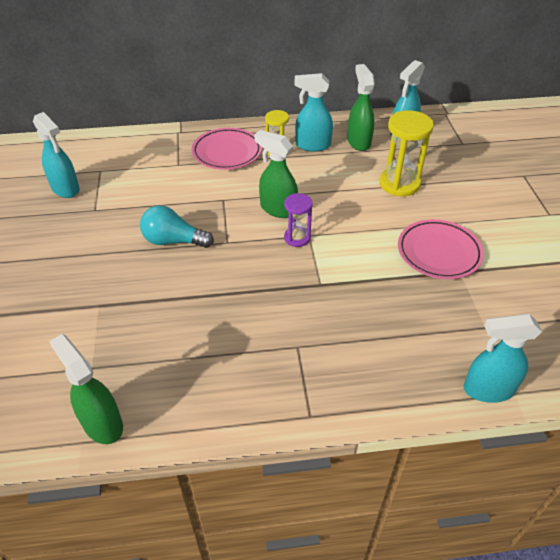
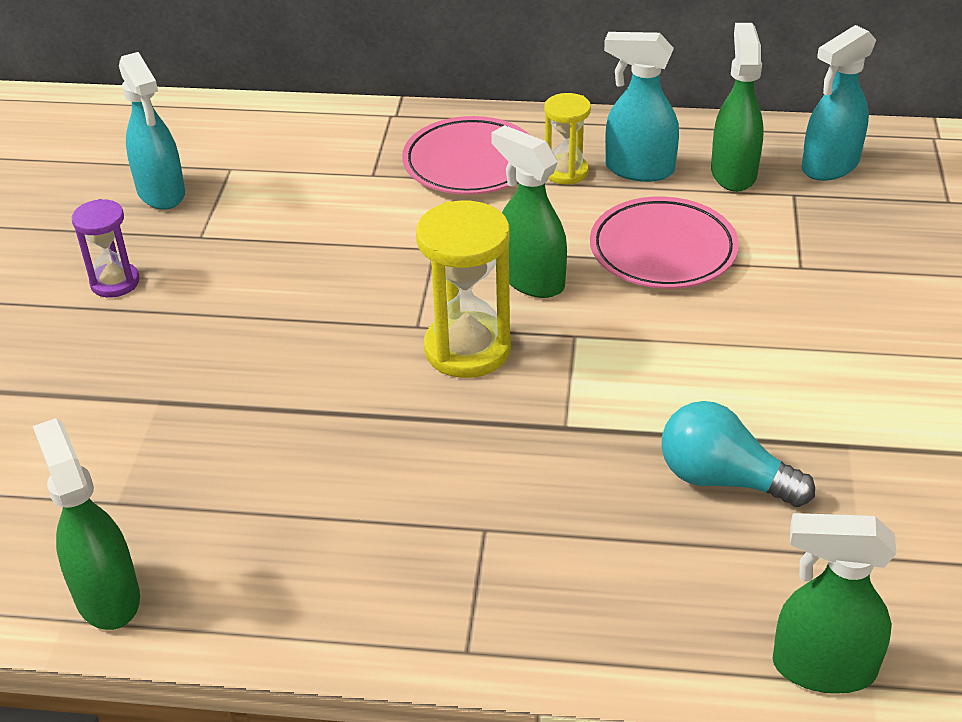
camera: 15 degrees right, 5 degrees down
(173, 241) = (321, 310): turquoise light bulb -> turquoise light bulb (723, 479)
(297, 238) = (550, 337): purple hourglass -> purple hourglass (115, 282)
(399, 184) = (787, 263): yellow hourglass -> yellow hourglass (467, 349)
(439, 252) = (818, 404): pink plate -> pink plate (663, 250)
(488, 389) = (822, 668): turquoise spray bottle -> green spray bottle

